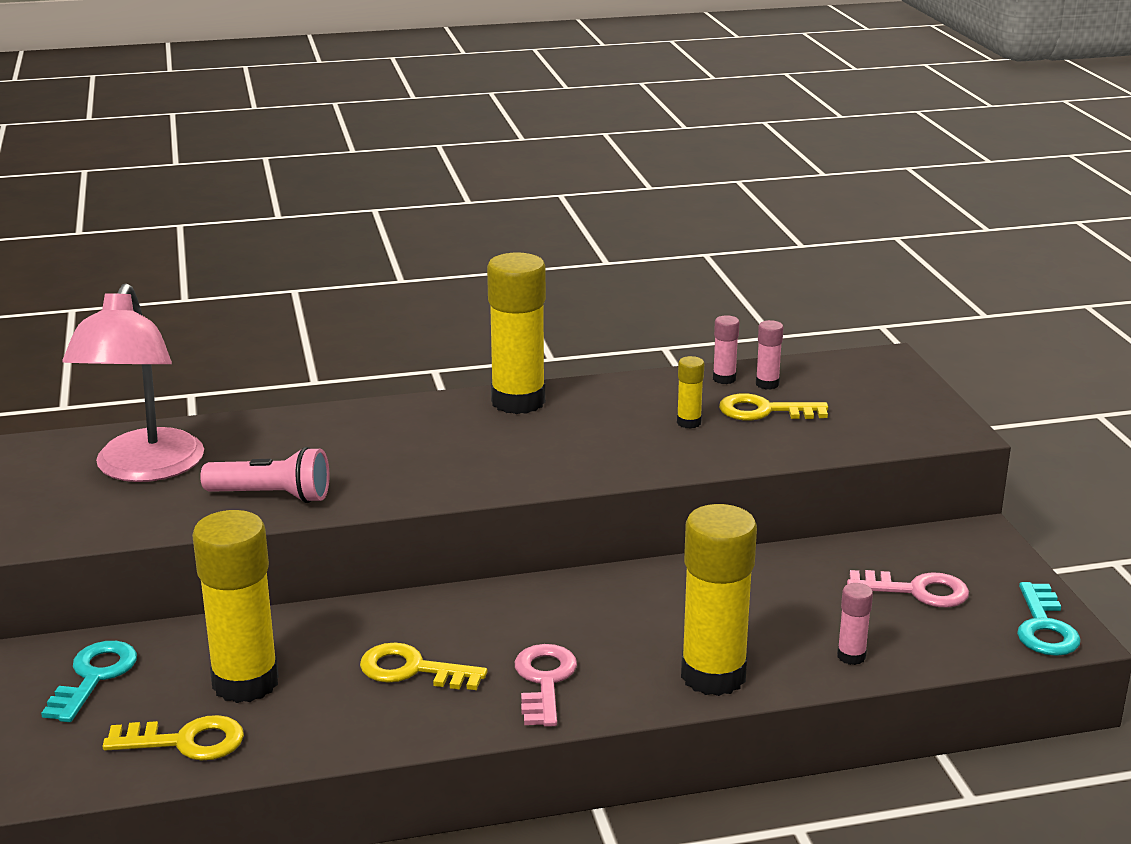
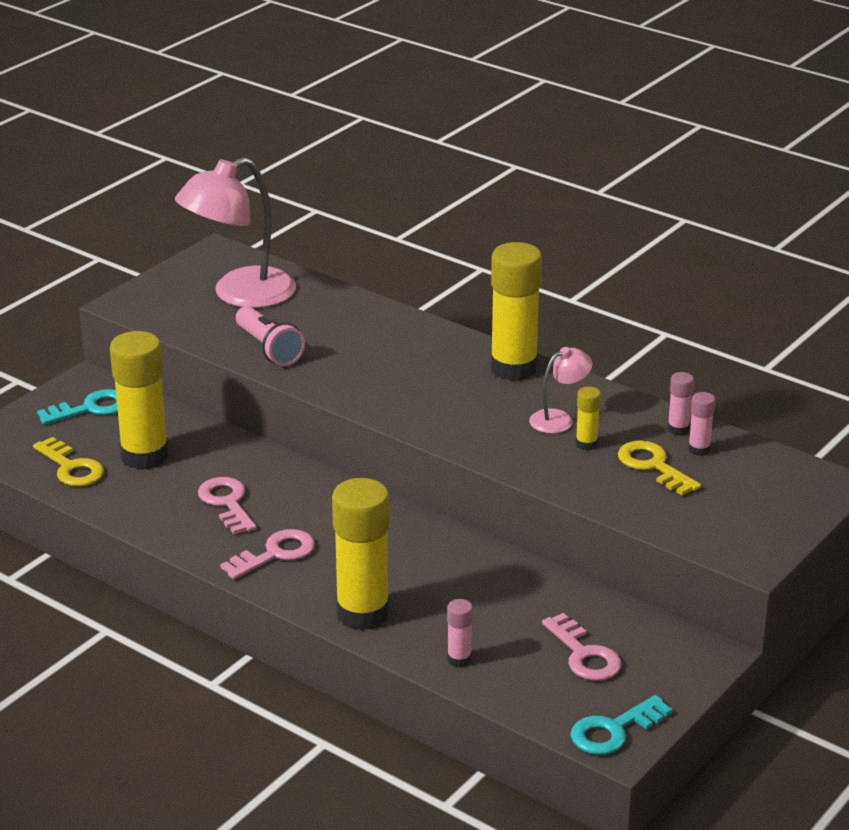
camera: 50 degrees right, 5 degrees up
(413, 670) = (227, 503): yellow key -> pink key
(631, 417) = (559, 419): none -> pink lamp

